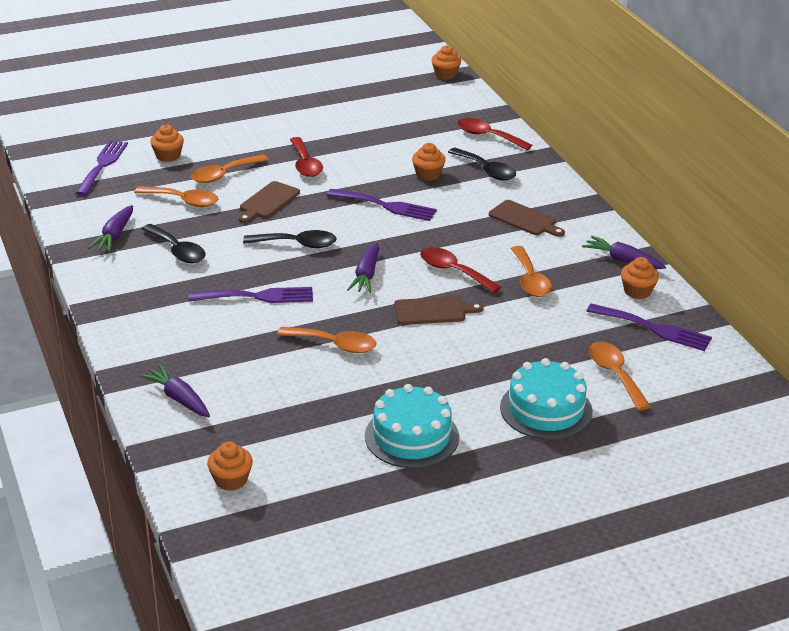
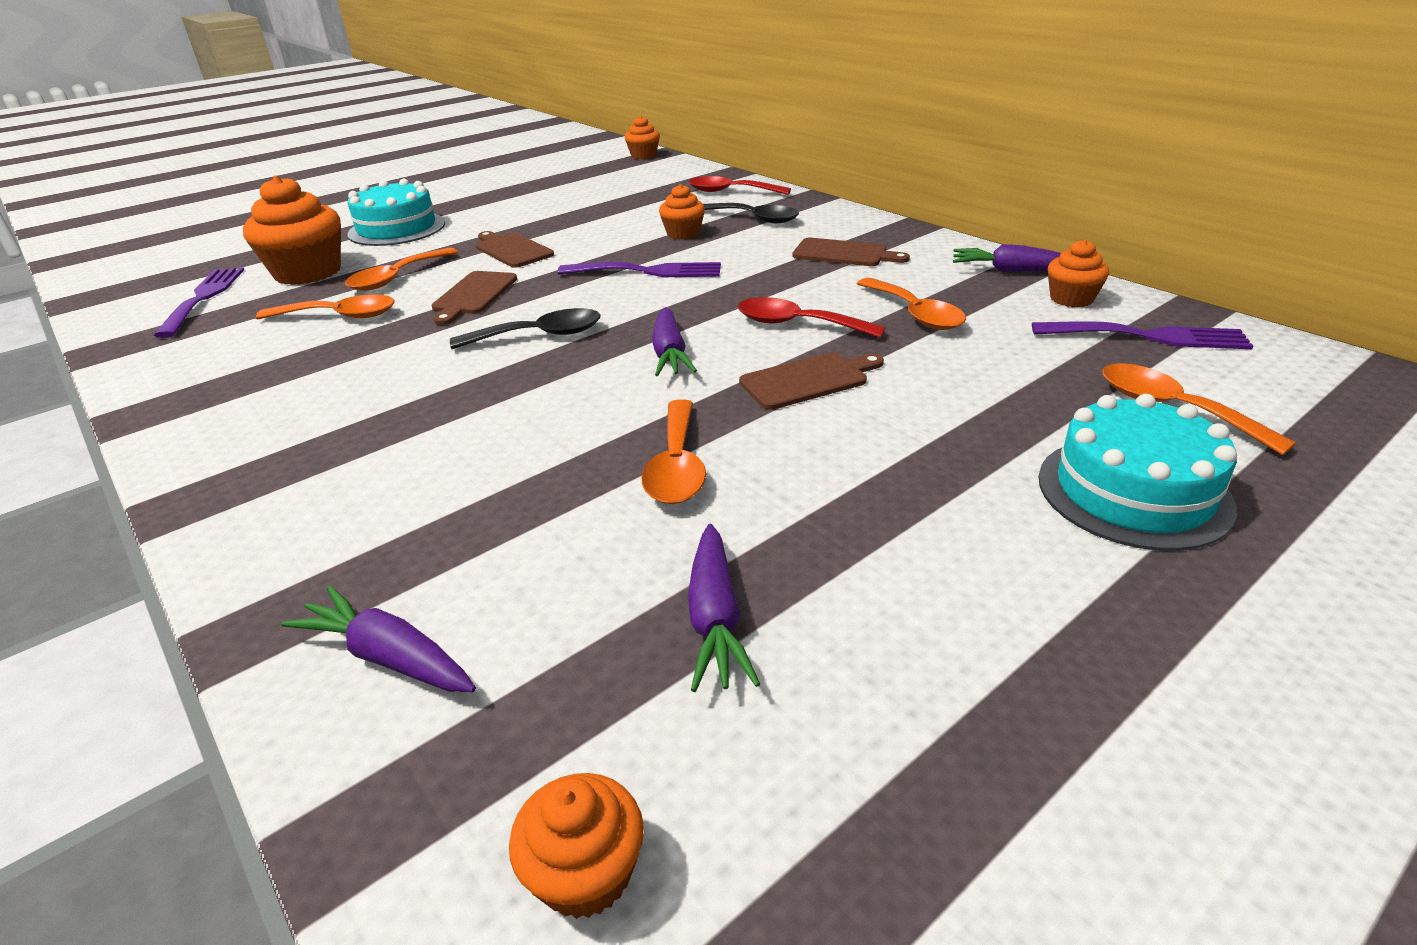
camera: 15 degrees left, 0 degrees up
(114, 235) = (224, 379): purple carrot -> purple carrot (715, 619)
(168, 156) = (308, 272): orange cupcake -> orange cupcake, size x1.84
(177, 251) = (340, 380): black spoon -> none
(257, 296) = (501, 418): purple fork -> none
(305, 164) = (512, 250): red spoon -> brown cutting board
(334, 345) = (676, 466): orange spoon -> orange spoon turned 90 degrees clockwise
(411, 436) = (944, 613): turquoise cake -> turquoise cake (397, 229)

